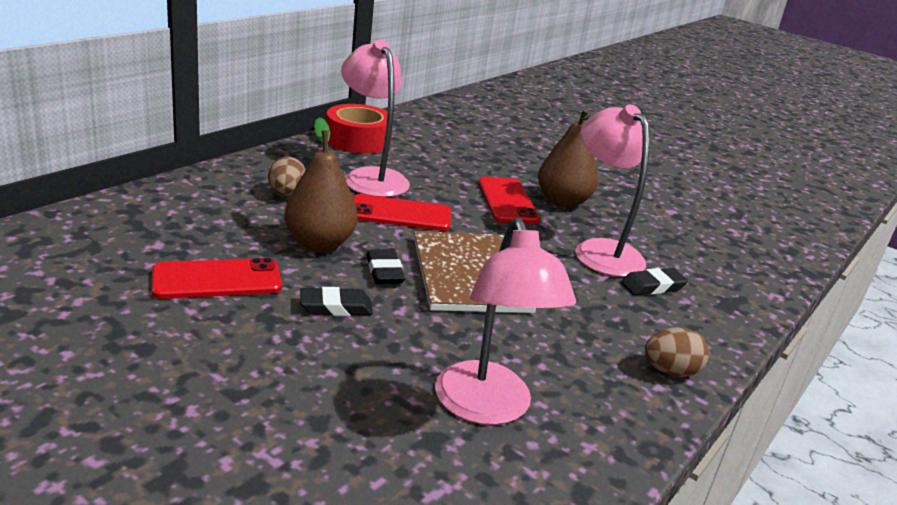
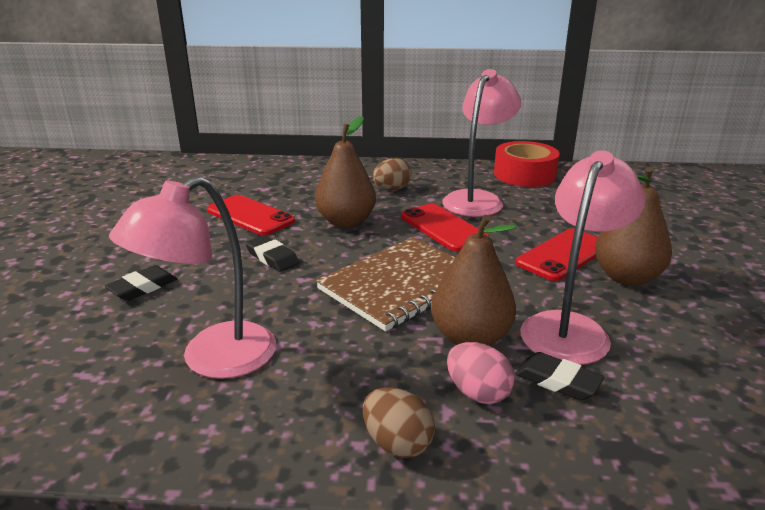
camera: 60 degrees right, 0 degrees up
(384, 271) = (347, 254): black eraser -> black eraser (142, 287)
(576, 287) = (470, 338): none -> brown pear
(641, 317) = (477, 393): none -> pink egg

